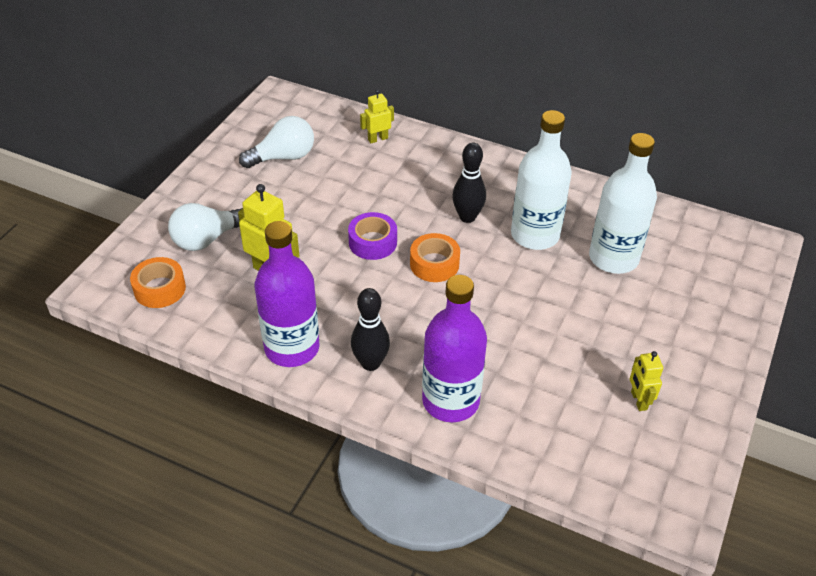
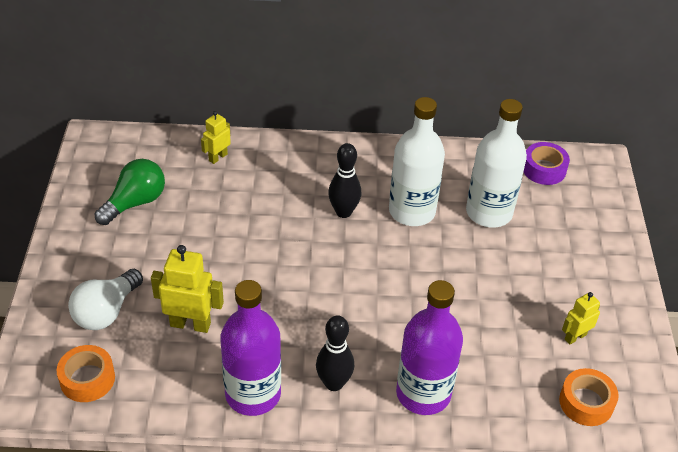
camera: 25 degrees left, 0 degrees up
(283, 157) = (135, 202): white light bulb -> green light bulb
(372, 242) = (270, 264): purple tape -> purple tape (544, 169)
(434, 264) = (339, 267): orange tape -> orange tape (586, 402)
(638, 400) = (575, 337): yellow robot -> yellow robot turned 90 degrees clockwise

